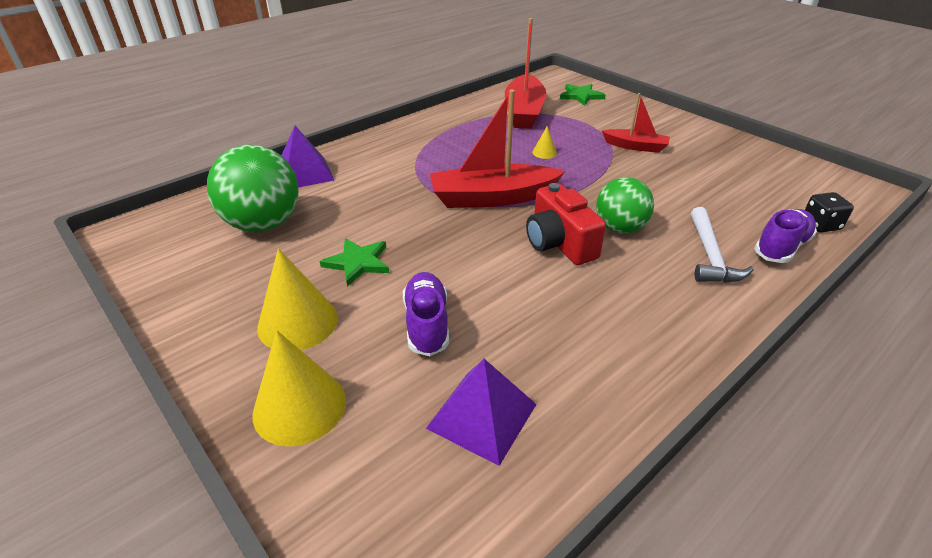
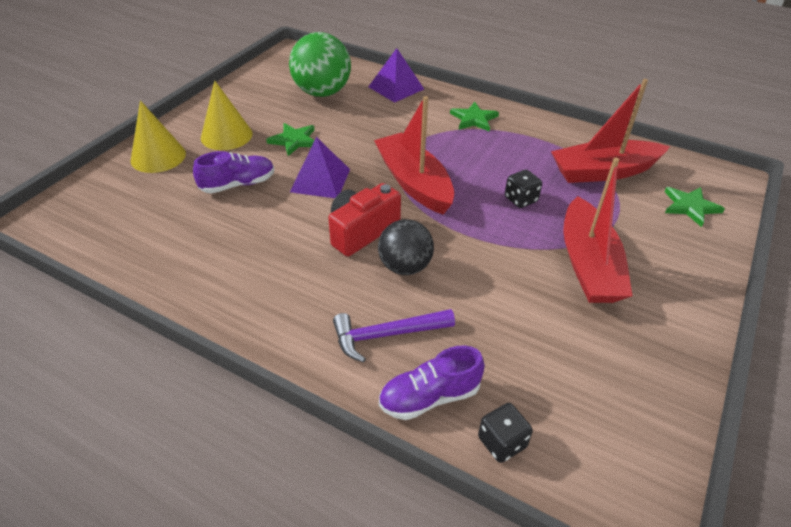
camera: 70 degrees right, 5 degrees up
(405, 145) = (474, 119): none -> green star
(482, 415) = (159, 224): purple pyramid -> purple pyramid (320, 180)
(544, 152) = (520, 199): yellow cone -> black dice
(619, 228) = (405, 266): green ball -> black ball
(635, 146) = (588, 264): red boat -> red boat, size x1.77
(710, 255) = (386, 335): white hammer -> purple hammer
(781, 247) = (429, 397): purple shoe -> purple shoe turned 135 degrees clockwise

